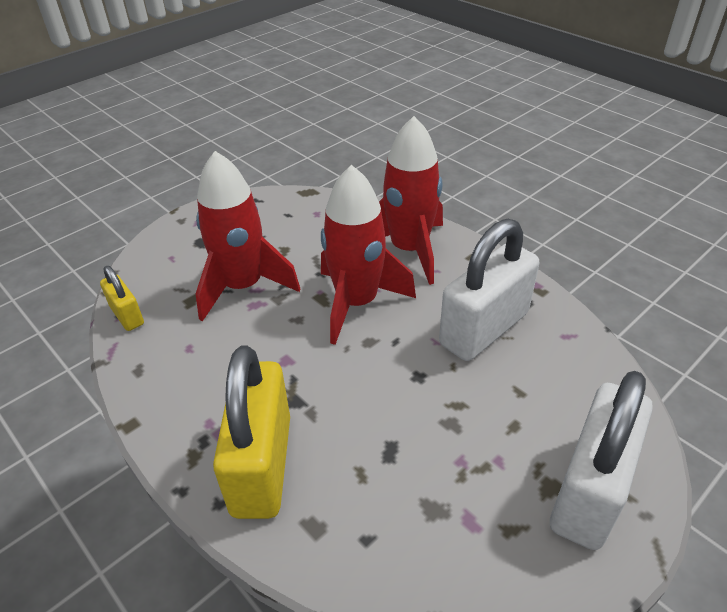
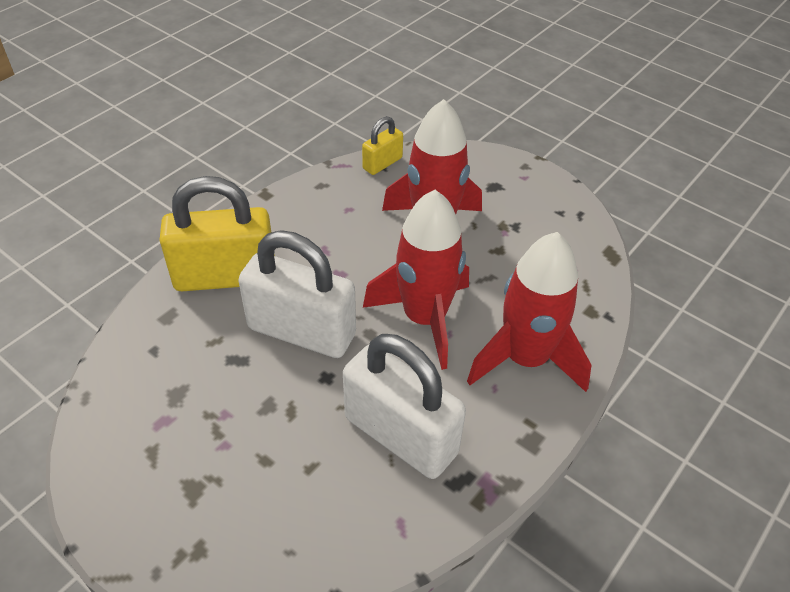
camera: 80 degrees right, 5 degrees up
(589, 490) = (186, 522): white padlock -> white padlock (301, 331)

